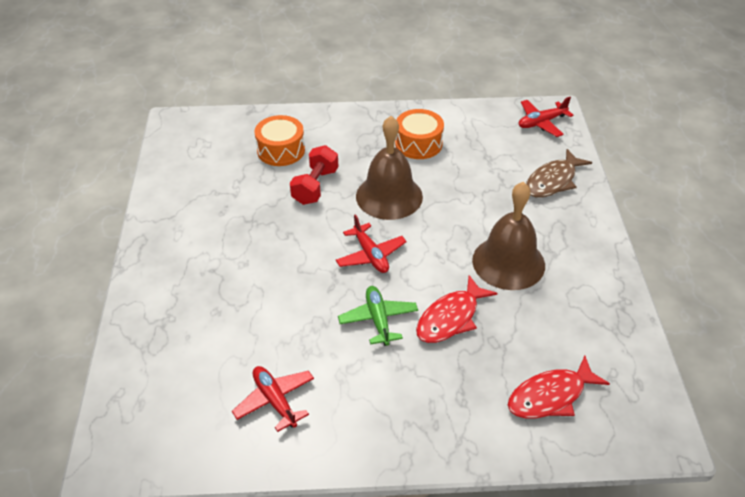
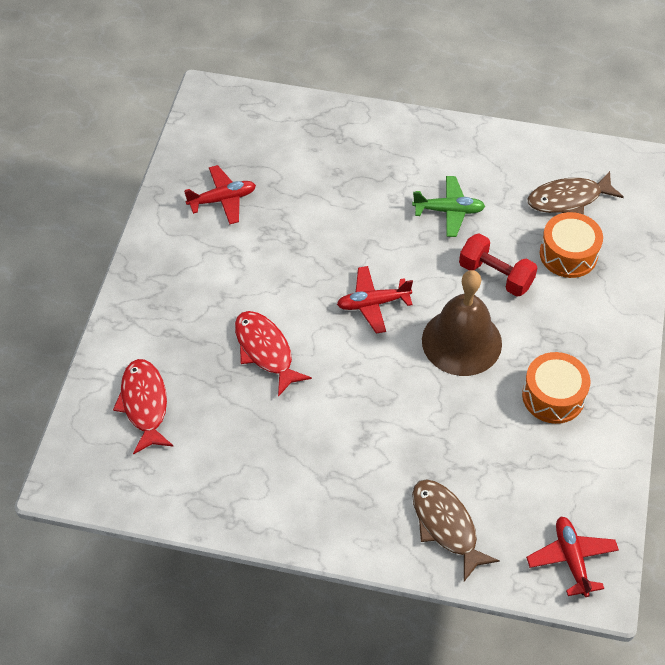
camera: 105 degrees right, 10 degrees up
(221, 156) = (569, 199): none -> brown fish
(378, 319) = (284, 291): green plane -> green plane (449, 211)
(508, 262) = (323, 427): brown bell -> none

